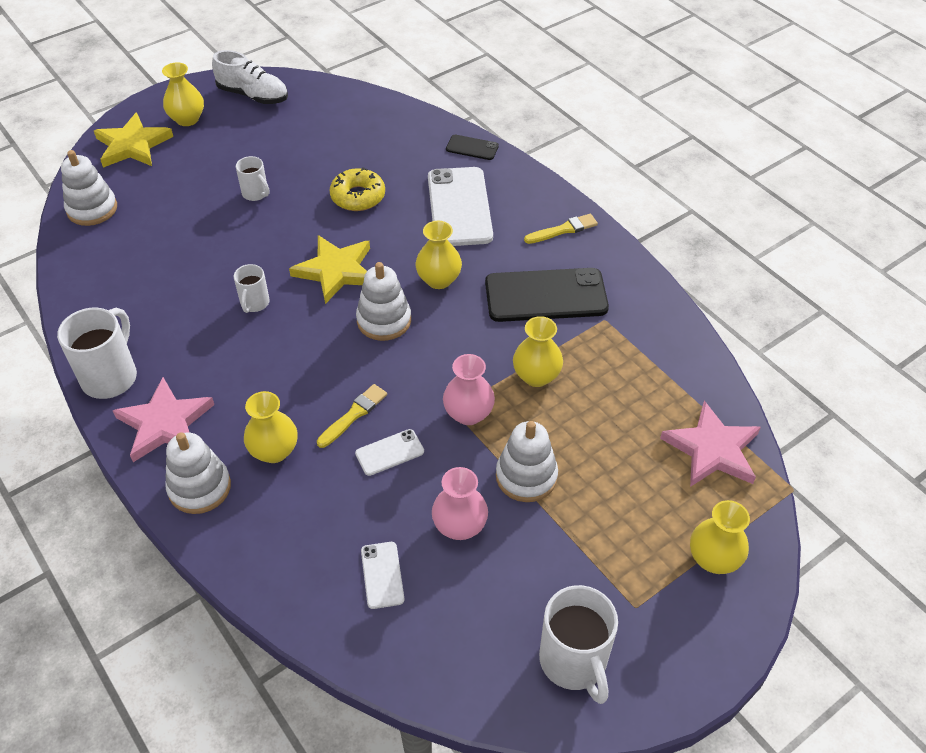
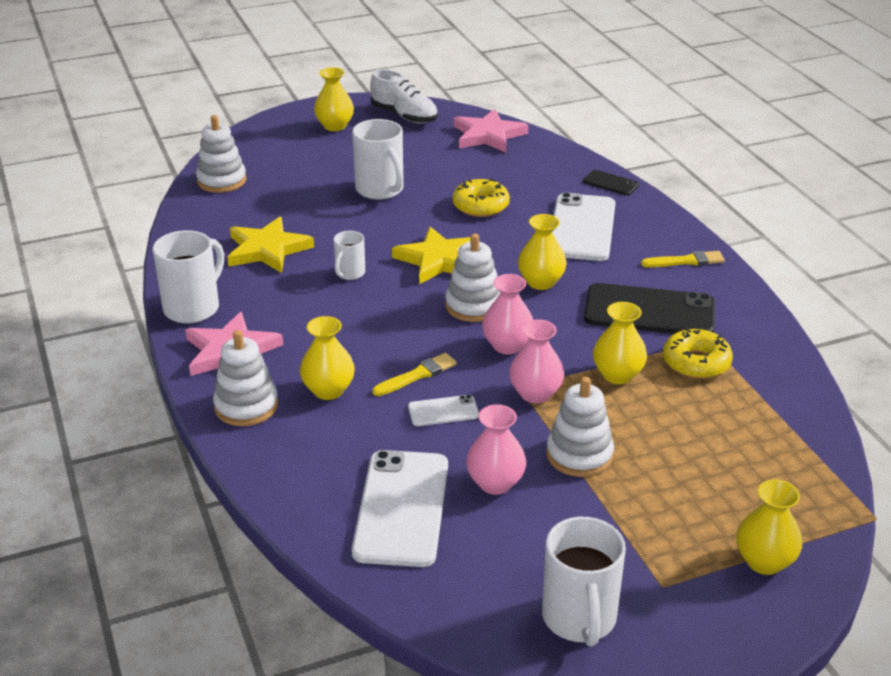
camera: 15 degrees right, 15 degrees down
(132, 145) = (276, 139): yellow star -> yellow star (267, 249)
(256, 193) = (380, 190): white mug -> white mug, size x1.79
(382, 575) = (402, 508): white phone -> white phone, size x2.09
(428, 362) = (507, 345): none -> pink vase
(601, 347) = (696, 362): none -> yellow donut
(712, 449) = (792, 468): pink star -> pink star (488, 135)

